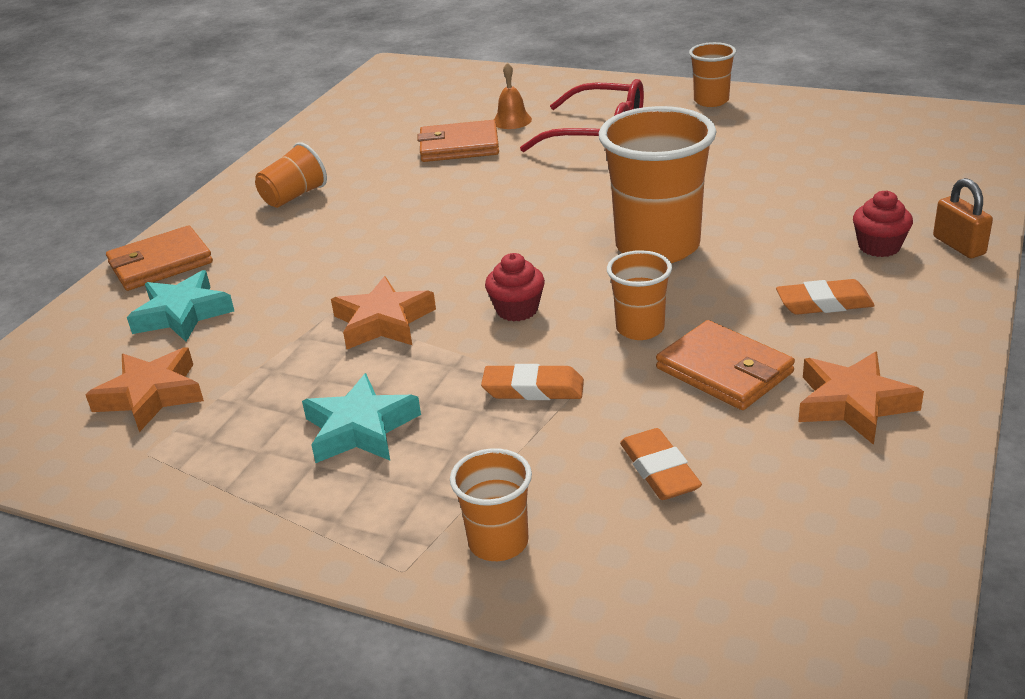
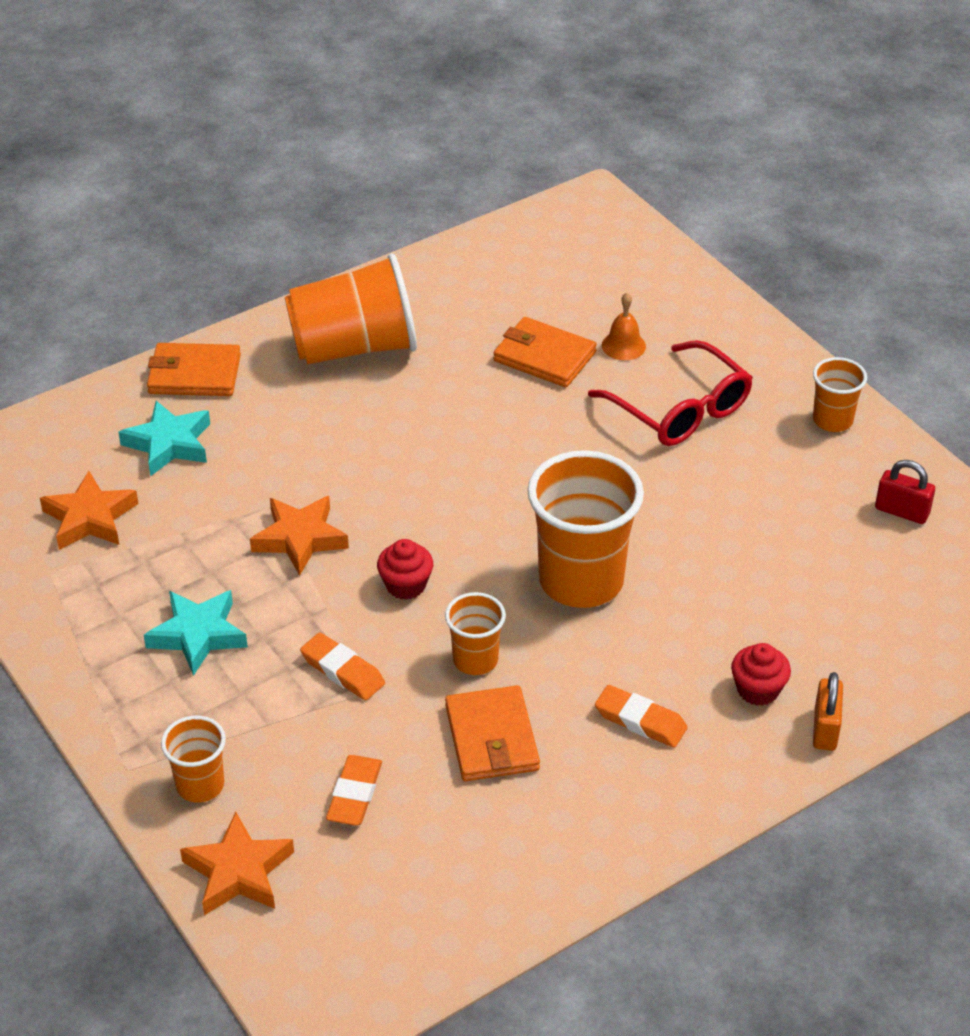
camera: 30 degrees right, 10 degrees up
(294, 196) = (354, 347): orange cup -> orange cup, size x1.94
(824, 122) = (902, 511): none -> red padlock
(853, 404) = (547, 825): orange star -> orange star (238, 872)

